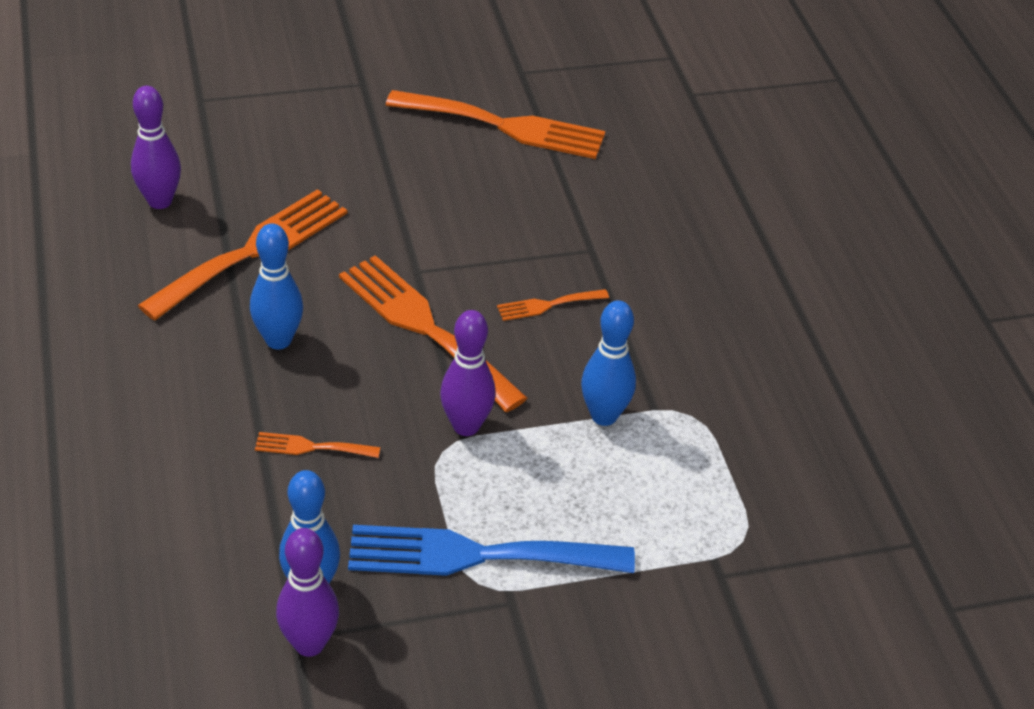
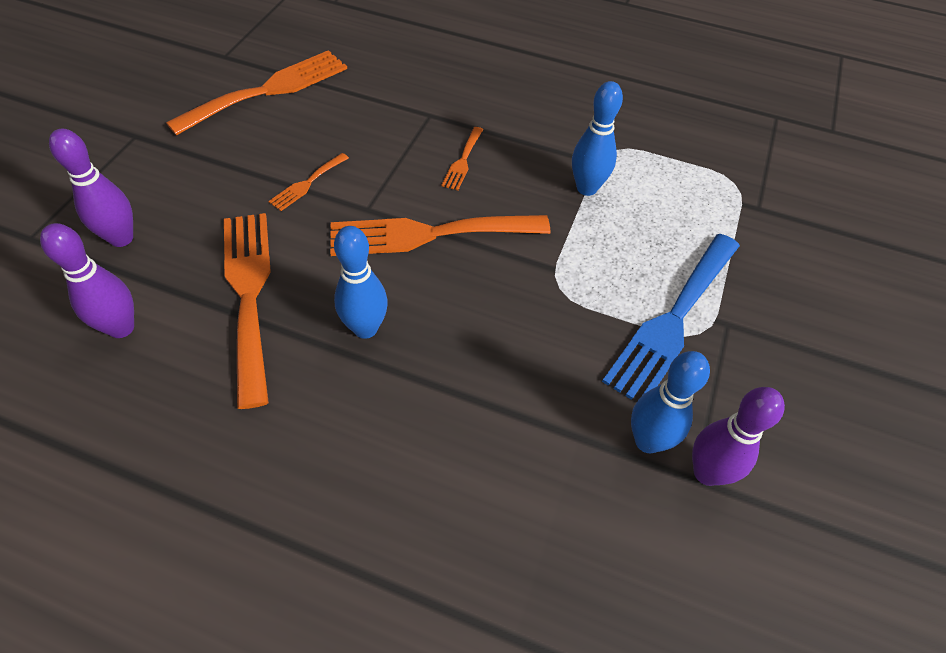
camera: 55 degrees left, 10 degrees up
(311, 447) = (499, 366): orange fork -> orange fork (307, 184)
(466, 426) = (545, 262): purple bowling pin -> purple bowling pin (121, 238)

